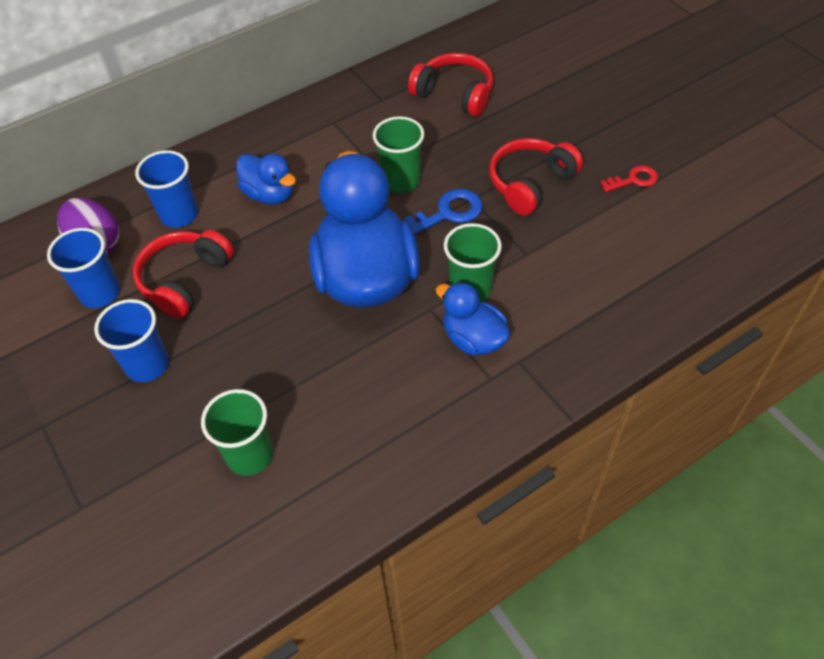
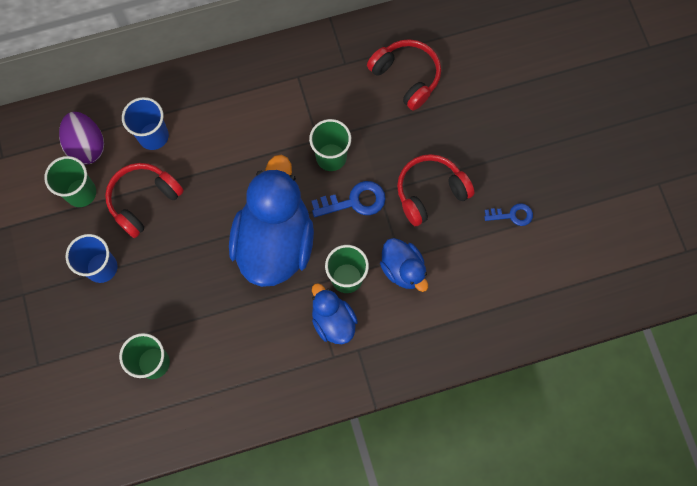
camera: 15 degrees right, 20 degrees up
(100, 293) = (81, 193): blue cup -> green cup
(270, 194) = (226, 138): blue duck -> blue duck (403, 269)
(633, 180) = (512, 215): red key -> blue key

